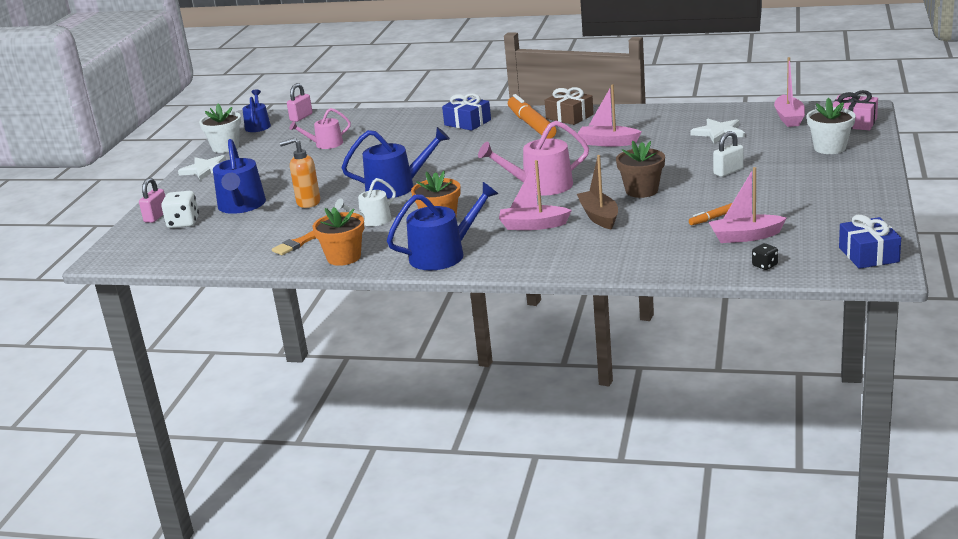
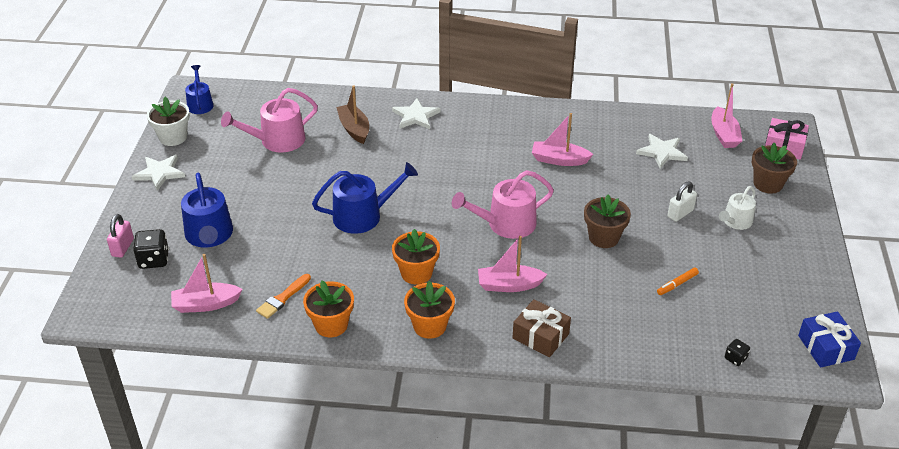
camera: 10 degrees left, 15 degrees up
(183, 223) = (154, 260): white dice -> black dice
(301, 117) = (243, 93): pink padlock -> none
(308, 202) = (277, 235): orange soap dispenser -> none
(325, 144) = (277, 140): pink watering can -> pink watering can, size x1.61
(372, 221) = (348, 268): white watering can -> white watering can (735, 222)
(443, 255) = (429, 326): blue watering can -> orange flower pot
(467, 122) = (415, 116): blue gift -> white star
(531, 124) = (479, 125): orange marker -> none
(569, 117) = (515, 115): brown gift -> brown gift (540, 336)
(599, 217) = (570, 275): brown boat -> brown boat (354, 129)
(745, 236) = (711, 314): pink boat -> pink boat (206, 304)
(829, 148) = (768, 184): white flower pot -> brown flower pot

